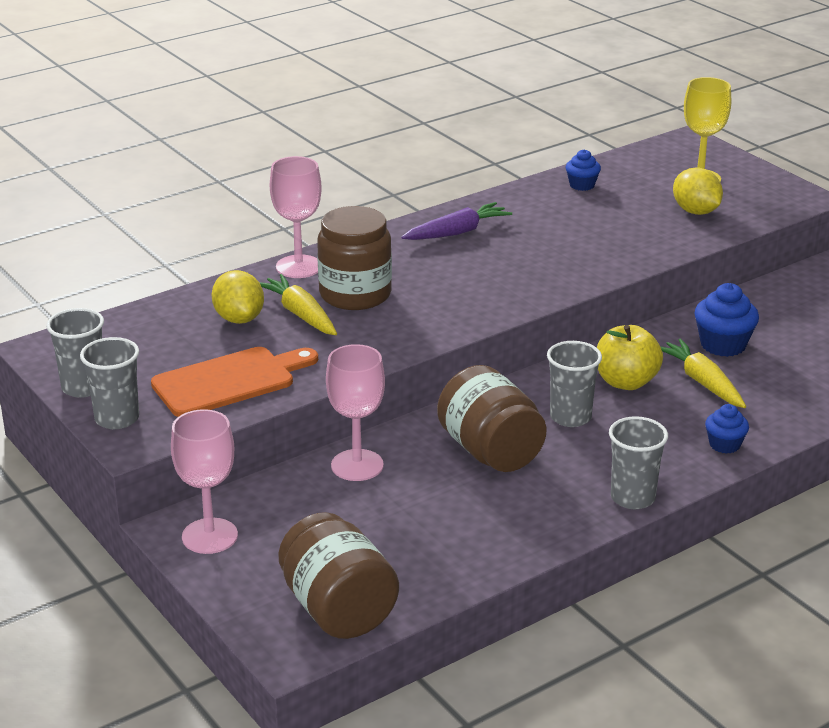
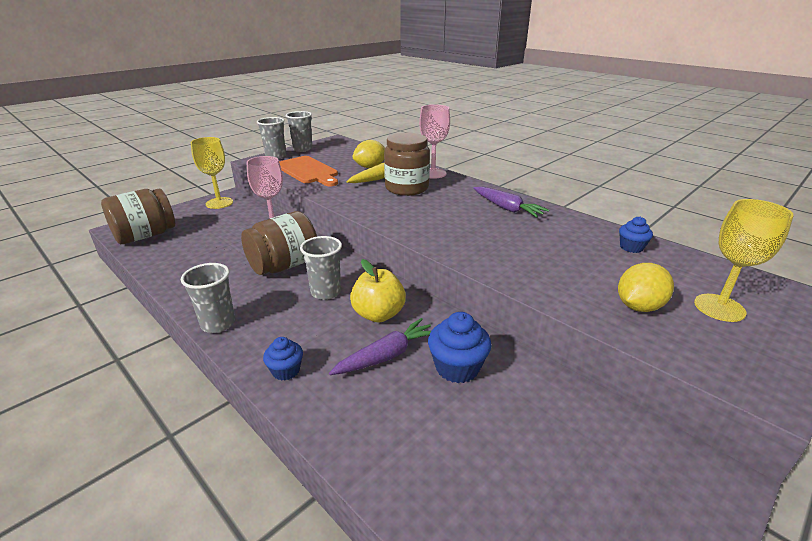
camera: 80 degrees right, 0 degrees up
(209, 536) = (219, 203): pink goblet -> yellow goblet
(702, 382) = (387, 355): yellow carrot -> purple carrot

